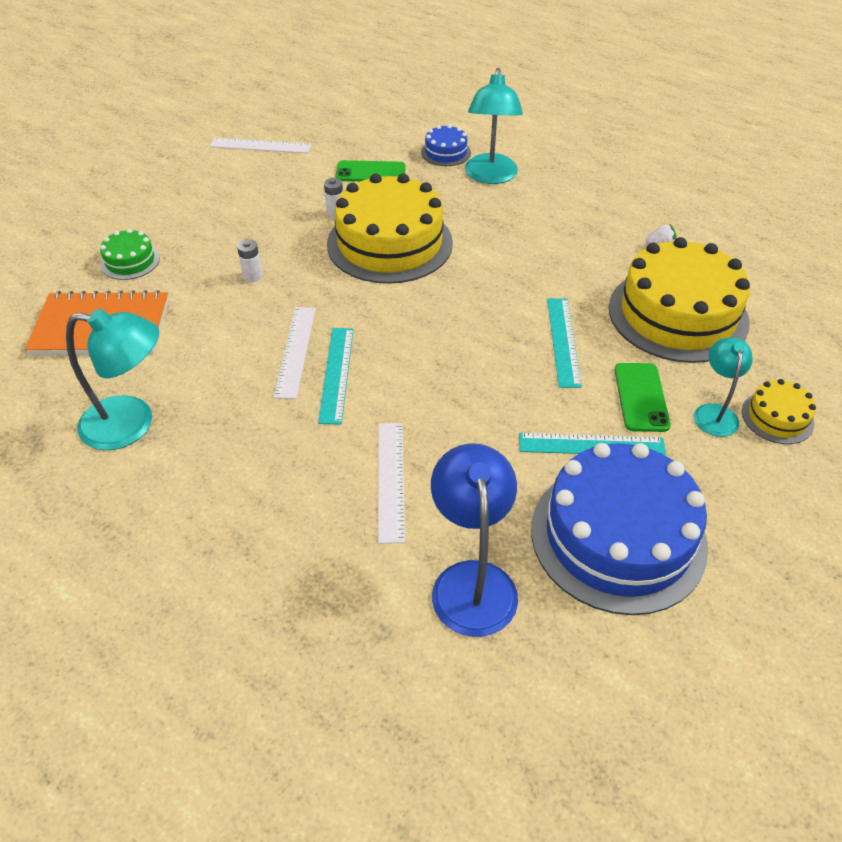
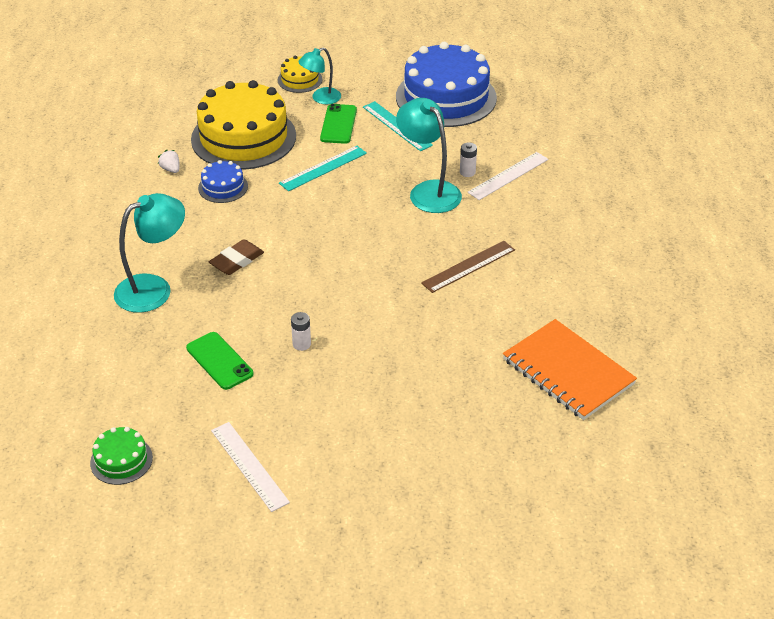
camera: 130 degrees left, 5 degrees down
(130, 261) = (494, 417): green cake -> green cake (121, 460)
(132, 424) = (609, 291): turquoise lamp -> turquoise lamp (428, 191)
(252, 276) = (427, 336): white battery -> white battery (467, 172)
(295, 351) = (468, 266): white ruler -> brown ruler
(336, 374) = (464, 238): turquoise ruler -> none
(389, 243) = (308, 292): yellow cake -> none
(446, 152) = (138, 334): blue cake -> blue cake (223, 187)
(472, 581) = (527, 125): blue lamp -> none
(476, 226) = (237, 261): none -> brown eraser
(641, 397) = (338, 124): green phone -> green phone turned 45 degrees counterclockwise

